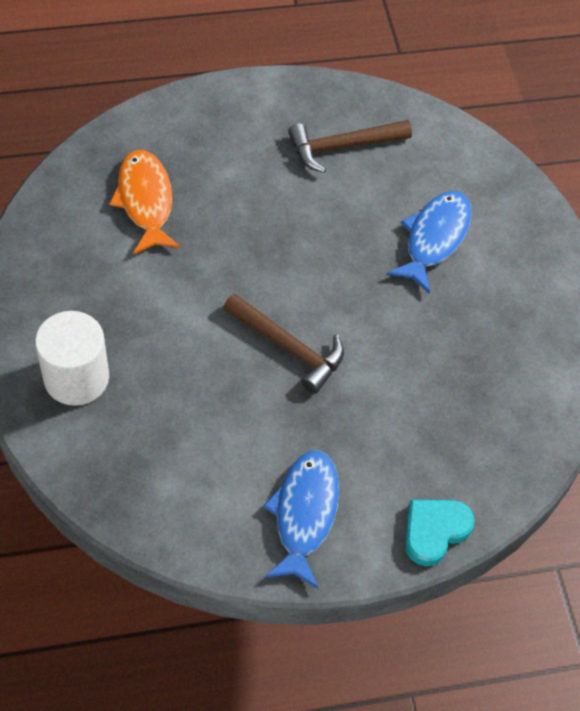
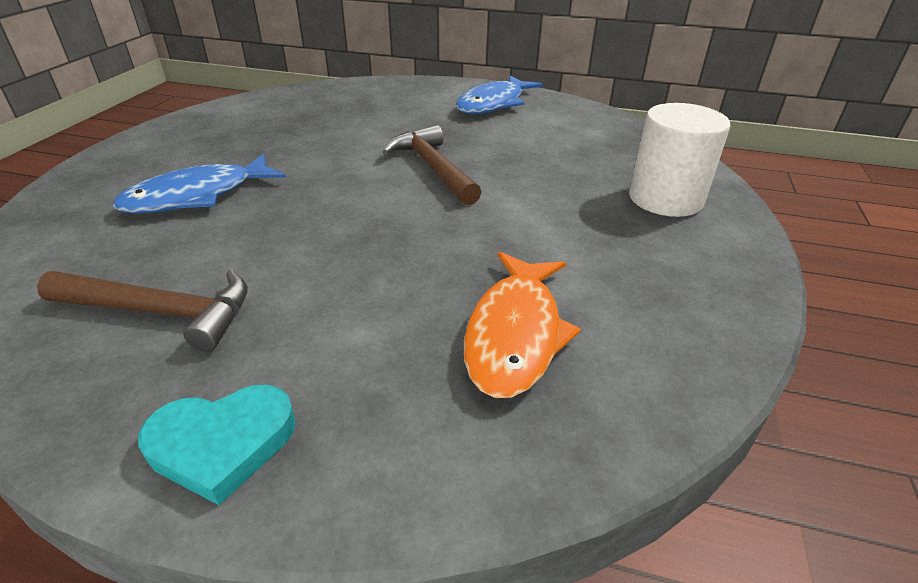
camera: 150 degrees left, 20 degrees down
(434, 531) = (411, 84): turquoise heart -> turquoise heart (222, 444)

